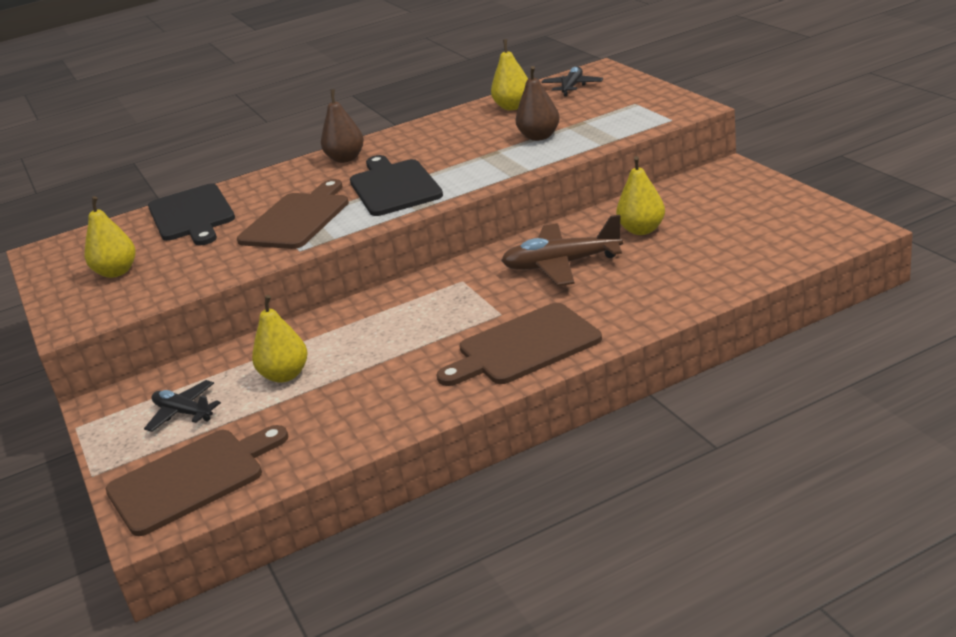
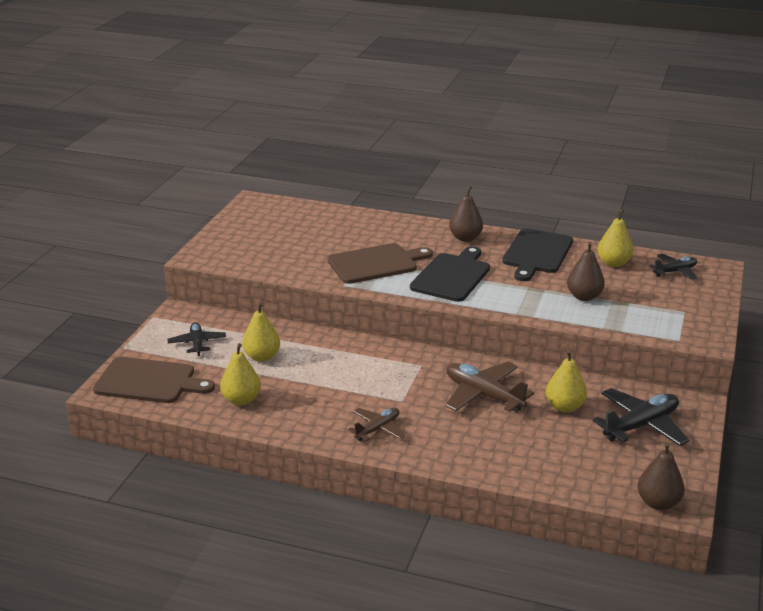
camera: 40 degrees right, 0 degrees up
(117, 272) = (258, 238): yellow pear -> yellow pear (241, 400)
(192, 215) = (340, 225): black cutting board -> black cutting board (536, 253)
(524, 346) = (377, 429): brown cutting board -> brown plane
(721, 204) = (641, 425): none -> black plane
(838, 238) = (658, 503): none -> brown pear

